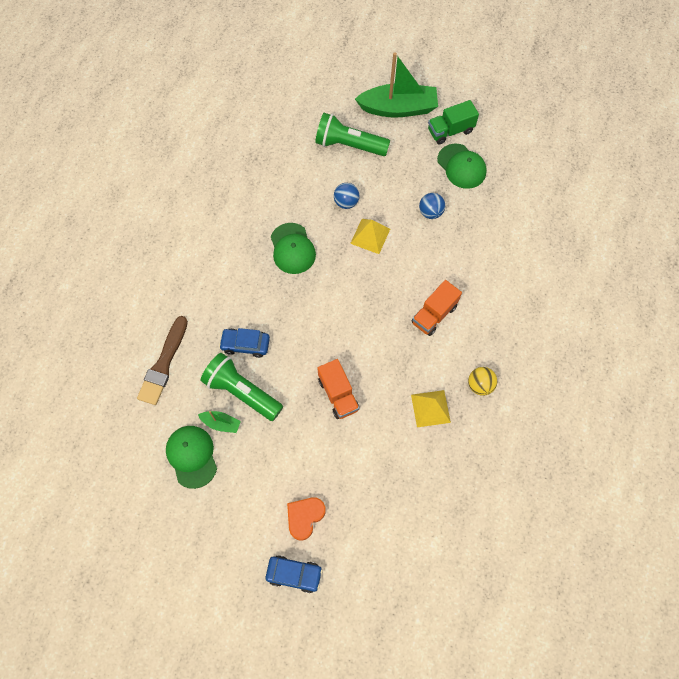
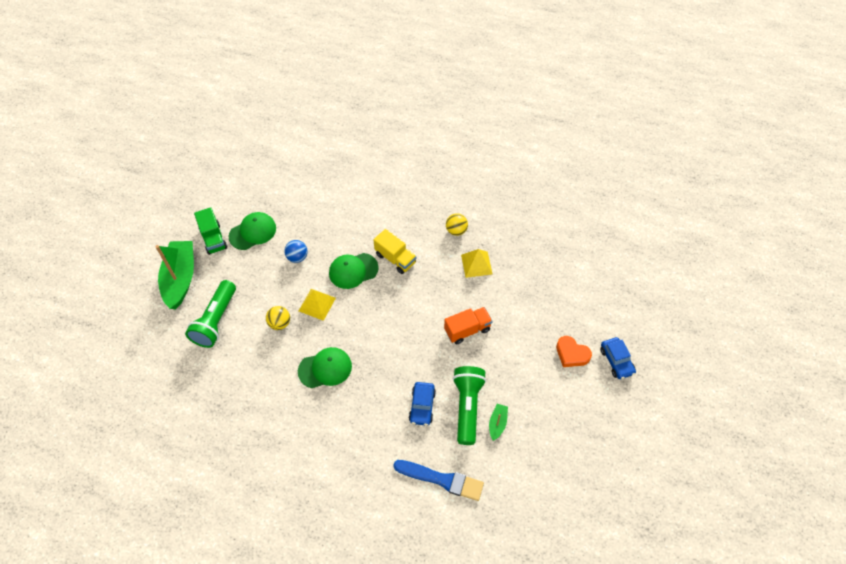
camera: 90 degrees left, 10 degrees down
(163, 364) = (442, 480): brown brush -> blue brush
(192, 456) = (529, 447): green cap -> green cap (353, 271)
(242, 392) = (467, 407): green flashlight -> green flashlight turned 150 degrees clockwise
(294, 574) = (616, 361): blue car -> blue car turned 150 degrees clockwise
(346, 202) = (280, 323): blue ball -> yellow ball
(434, 314) = (395, 258): orange truck -> yellow truck

